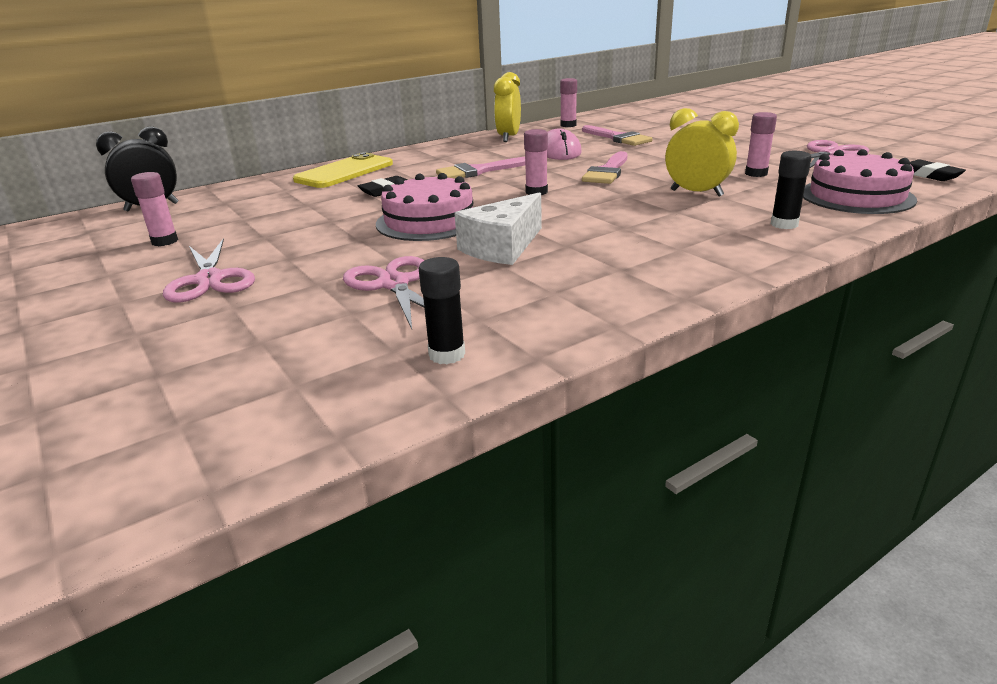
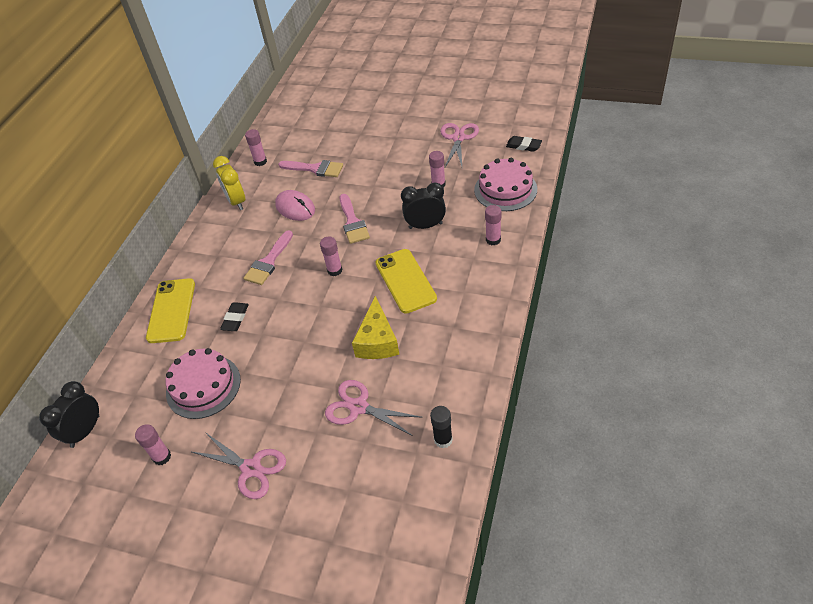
camera: 35 degrees left, 20 degrees up
(429, 221) = (306, 338): pink cake -> pink cake (203, 386)
(502, 247) = (377, 341): white cheese -> yellow cheese
(609, 219) = (405, 281): none -> yellow phone
(696, 193) = (425, 226): yellow clock -> black clock
(784, 224) = (493, 240): black glue stick -> pink glue stick

